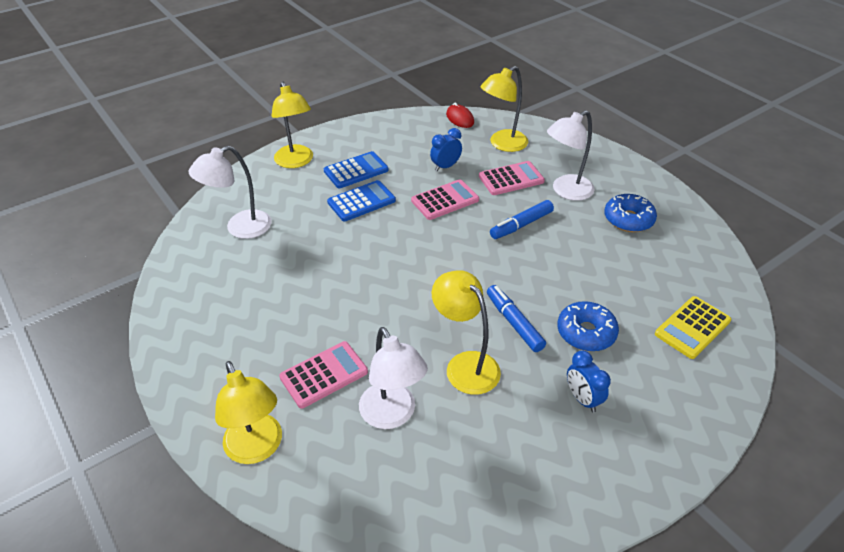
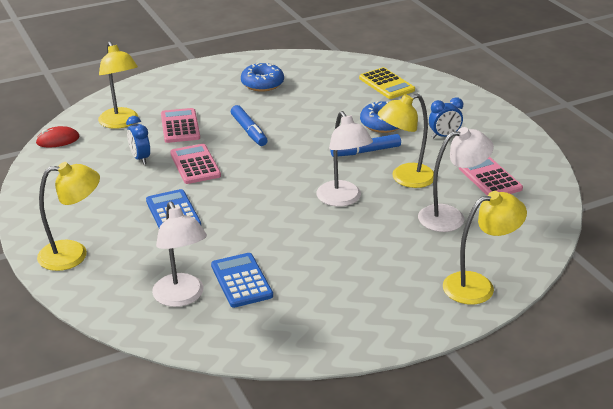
camera: 80 degrees left, 10 degrees down
(324, 375) = (404, 248): pink calculator -> pink calculator (490, 178)
(356, 171) = (116, 213): blue calculator -> blue calculator (241, 281)
(566, 191) = (212, 103): white lamp -> white lamp (342, 199)

